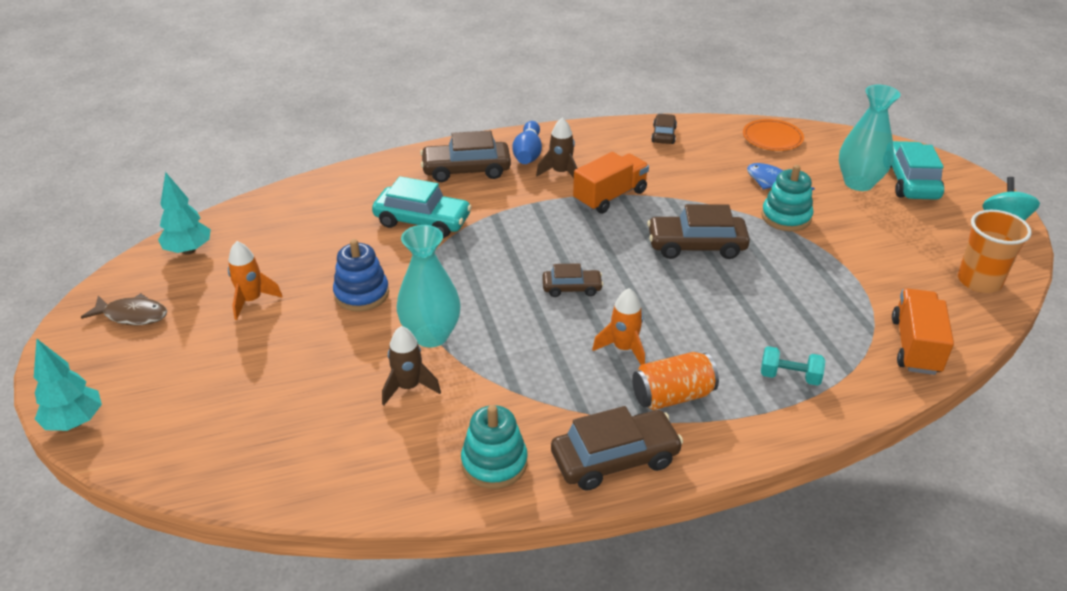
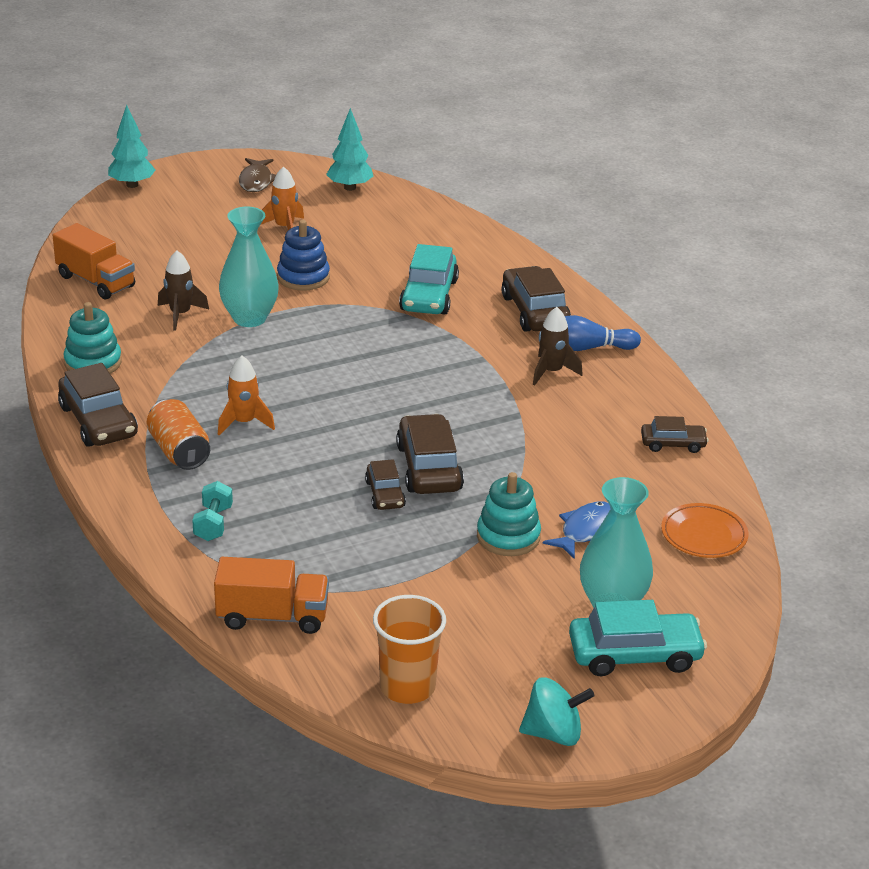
camera: 80 degrees right, 5 degrees down
(572, 288) = (334, 389): brown car -> brown car (385, 494)
(610, 197) = (512, 407): orange truck -> orange truck (96, 281)

